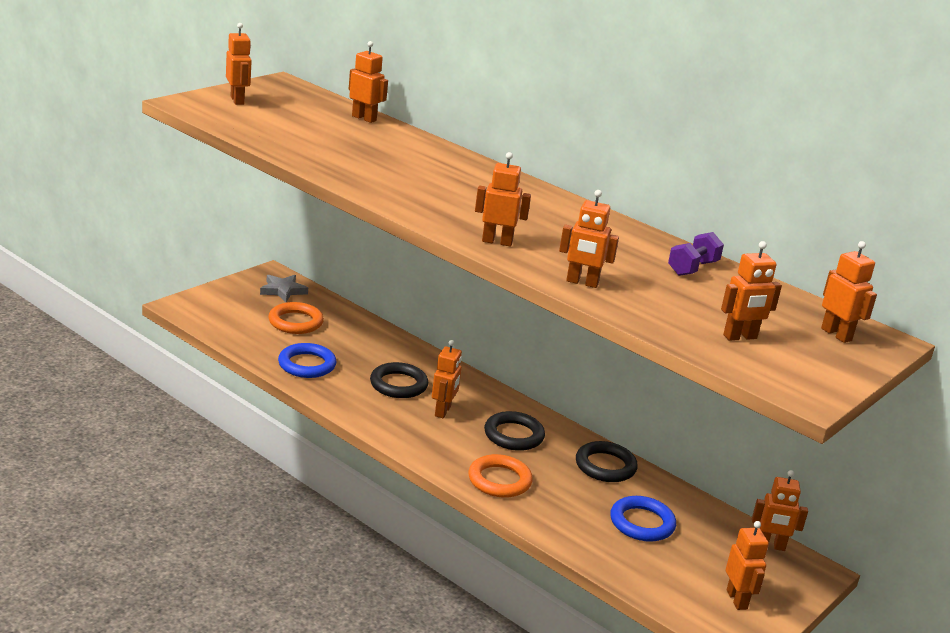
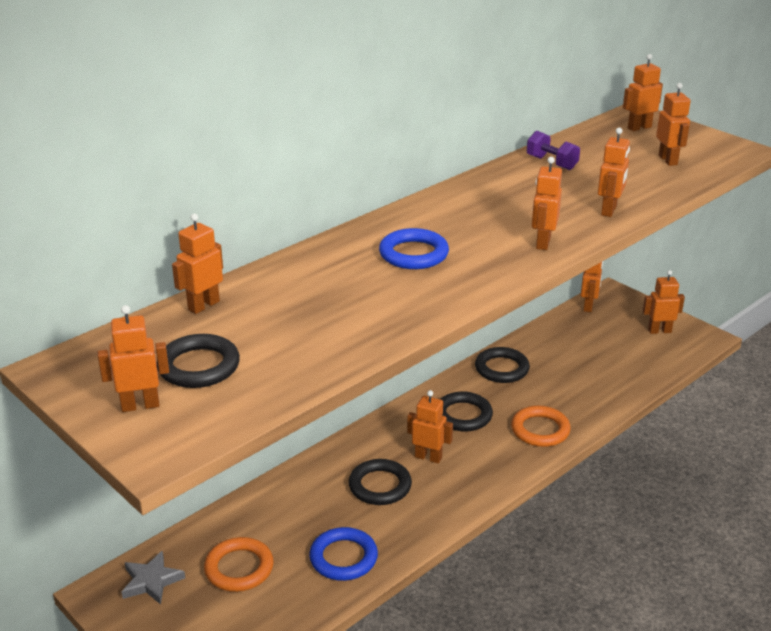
camera: 80 degrees left, 5 degrees up
(282, 115) = (198, 366): none -> black ring
(642, 523) = (579, 360): blue ring -> blue ring (413, 254)

